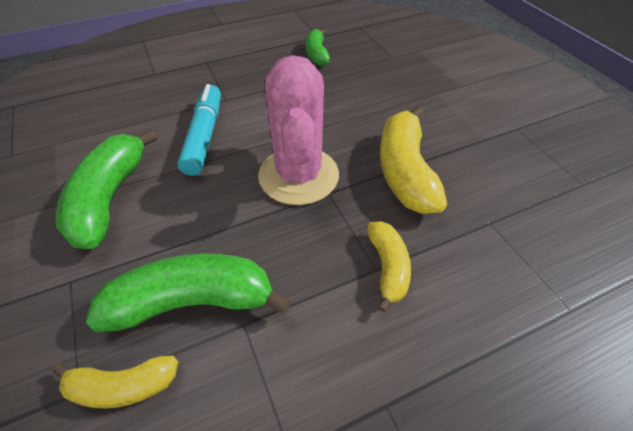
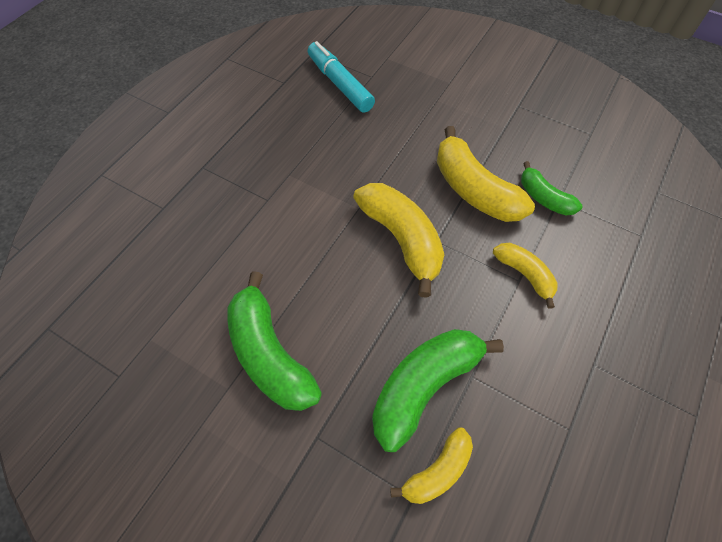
camera: 35 degrees left, 10 degrees up
(204, 136) = (287, 248): turquoise marker -> turquoise marker (340, 84)
(298, 175) = (401, 239): pink cactus -> yellow banana
(317, 54) = (302, 105): green banana -> green banana (544, 198)

